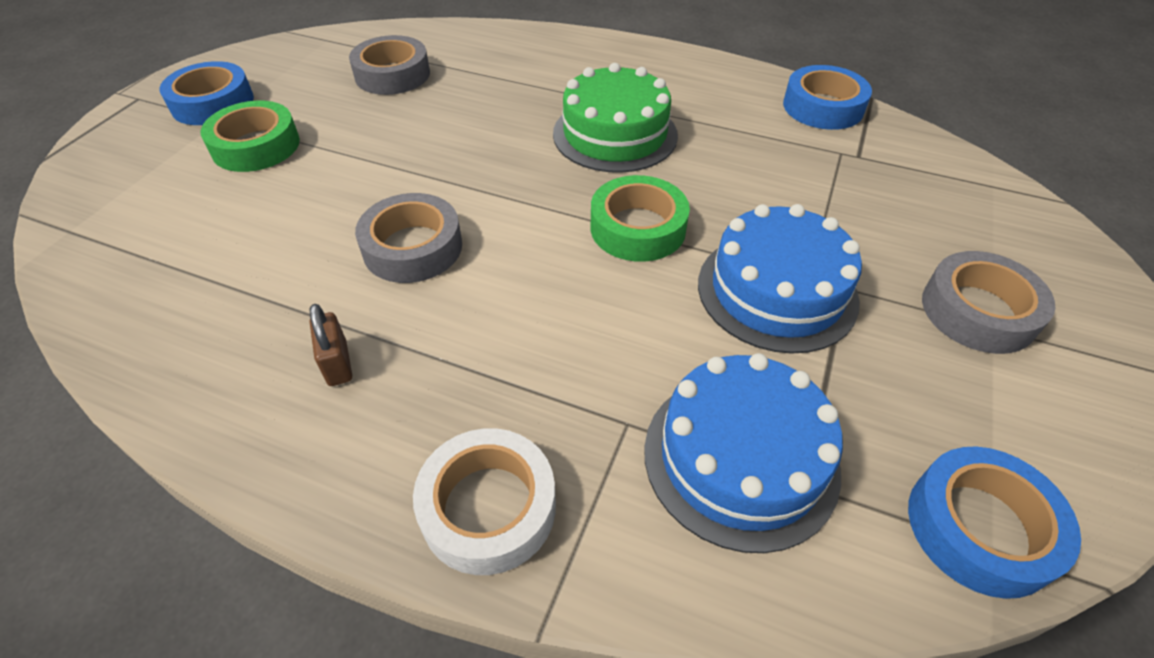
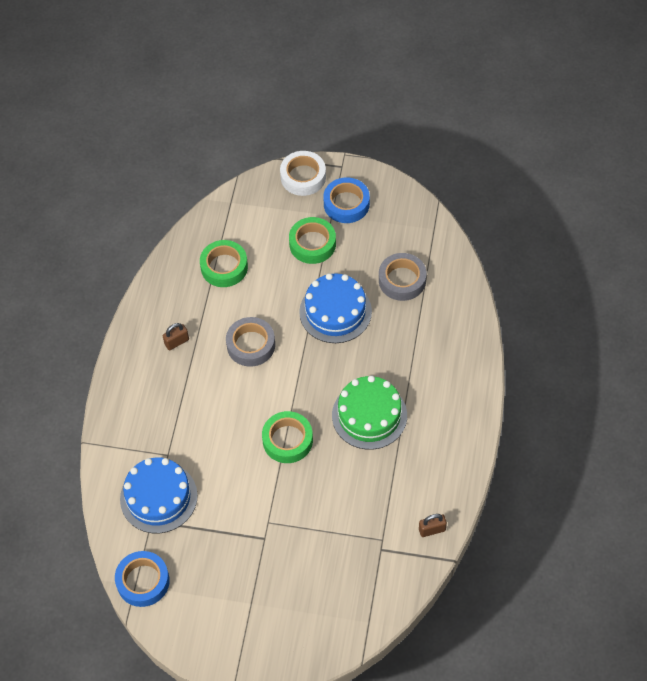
camera: 80 degrees right, 10 degrees up
(209, 260) = (224, 267): none -> green tape
(488, 507) = (123, 415): white tape -> white tape (303, 177)
(777, 291) = (255, 507): blue cake -> blue cake (335, 311)
(823, 107) = (432, 530): blue tape -> brown padlock
(978, 311) = (260, 598): grey tape -> none

